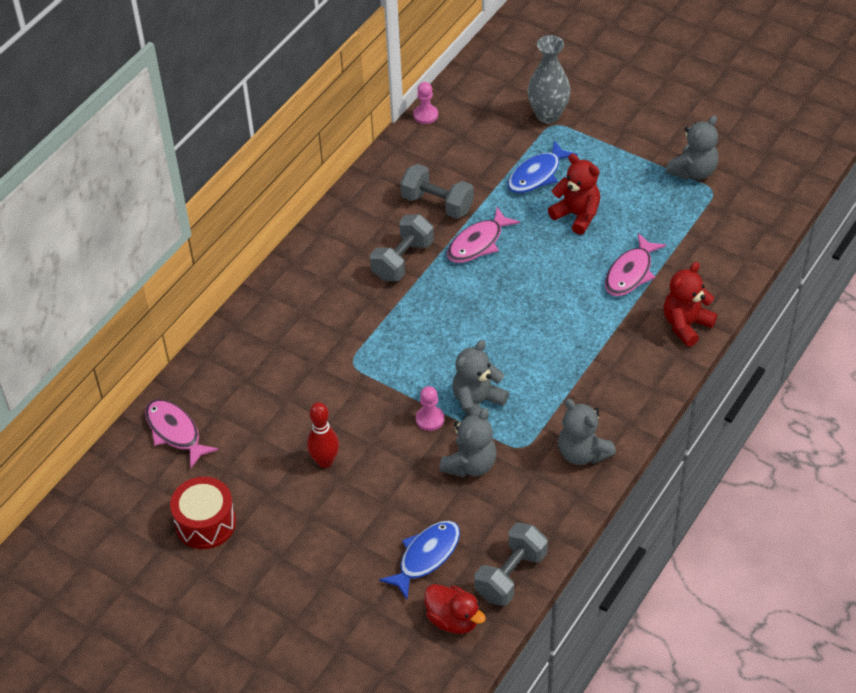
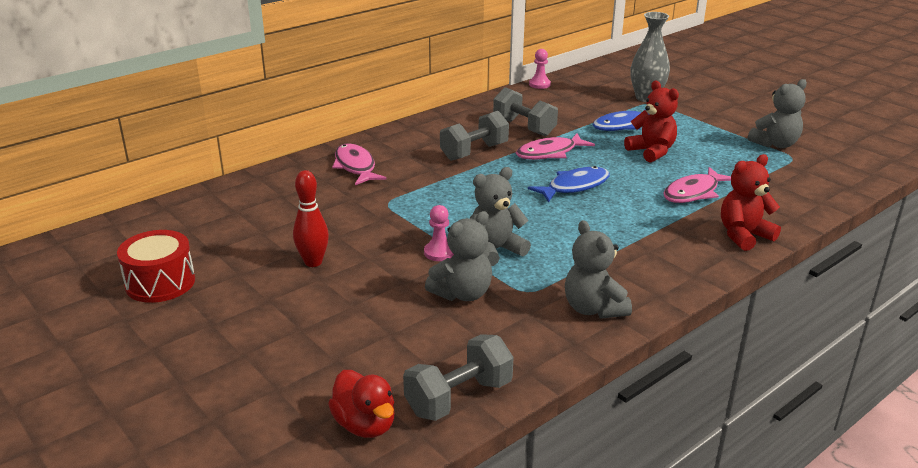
camera: 15 degrees right, 20 degrees down
(175, 432) = (189, 216): pink fish -> pink fish (355, 167)
(426, 557) = (369, 358): blue fish -> blue fish (574, 186)

